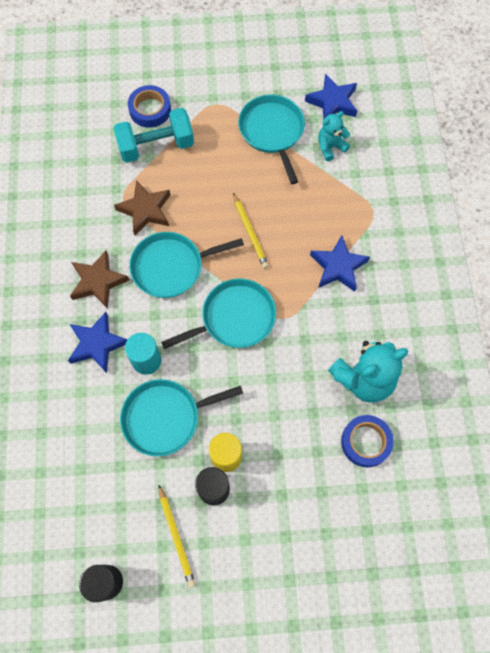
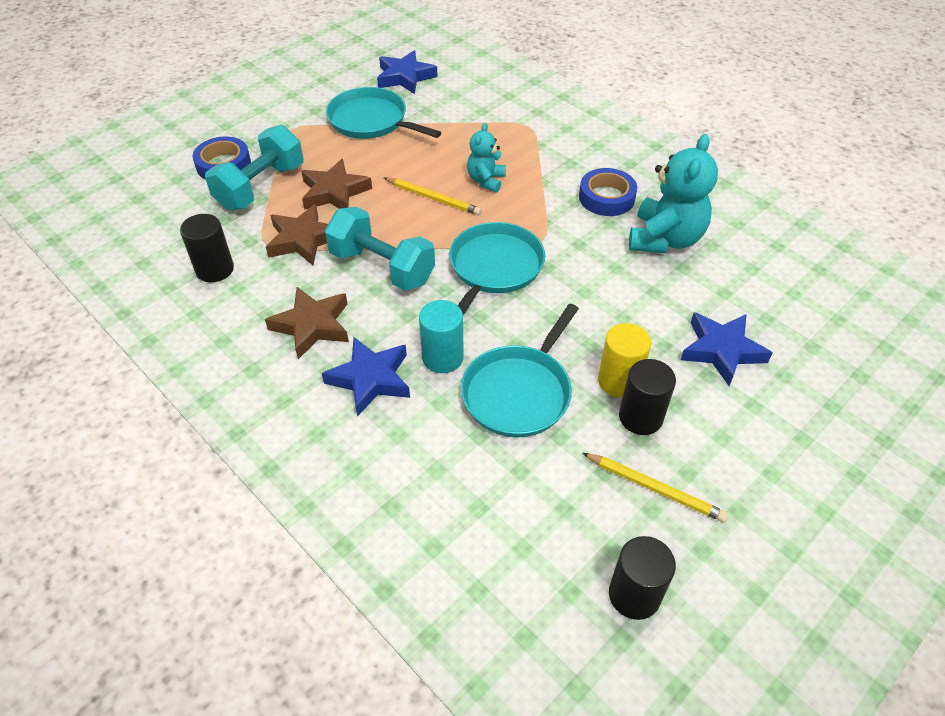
camera: 40 degrees left, 20 degrees down
(80, 198) = (215, 269): none -> black cylinder
(171, 267) = (382, 267): turquoise pan -> turquoise dumbbell
(195, 182) = (334, 192): none -> brown star
(330, 147) = (438, 105): turquoise teddy bear -> turquoise teddy bear (486, 180)
(338, 267) = (544, 177): blue star -> blue star (721, 350)
(365, 442) = (725, 282): blue tape -> blue tape (606, 197)

